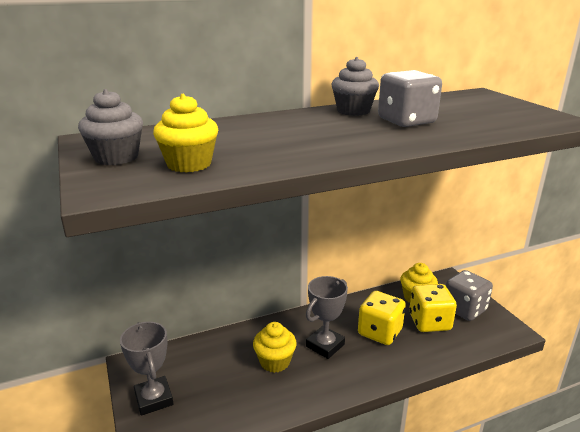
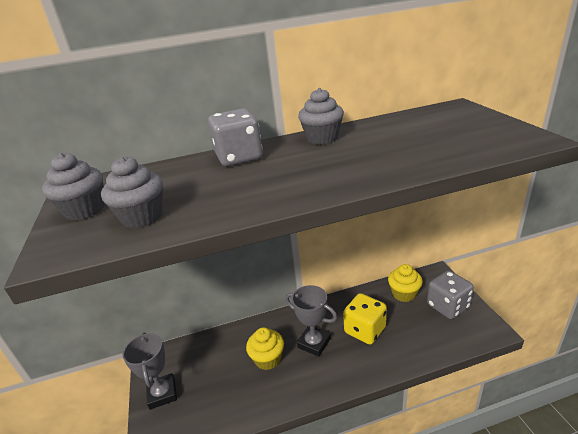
camera: 10 degrees right, 5 degrees up
(189, 164) = (142, 217): yellow cupcake -> grey cupcake
(325, 345) = (314, 343): grey trophy -> grey trophy turned 75 degrees clockwise
(406, 121) = (368, 149): grey dice -> grey dice (239, 157)
(429, 322) = (412, 320): yellow dice -> none

